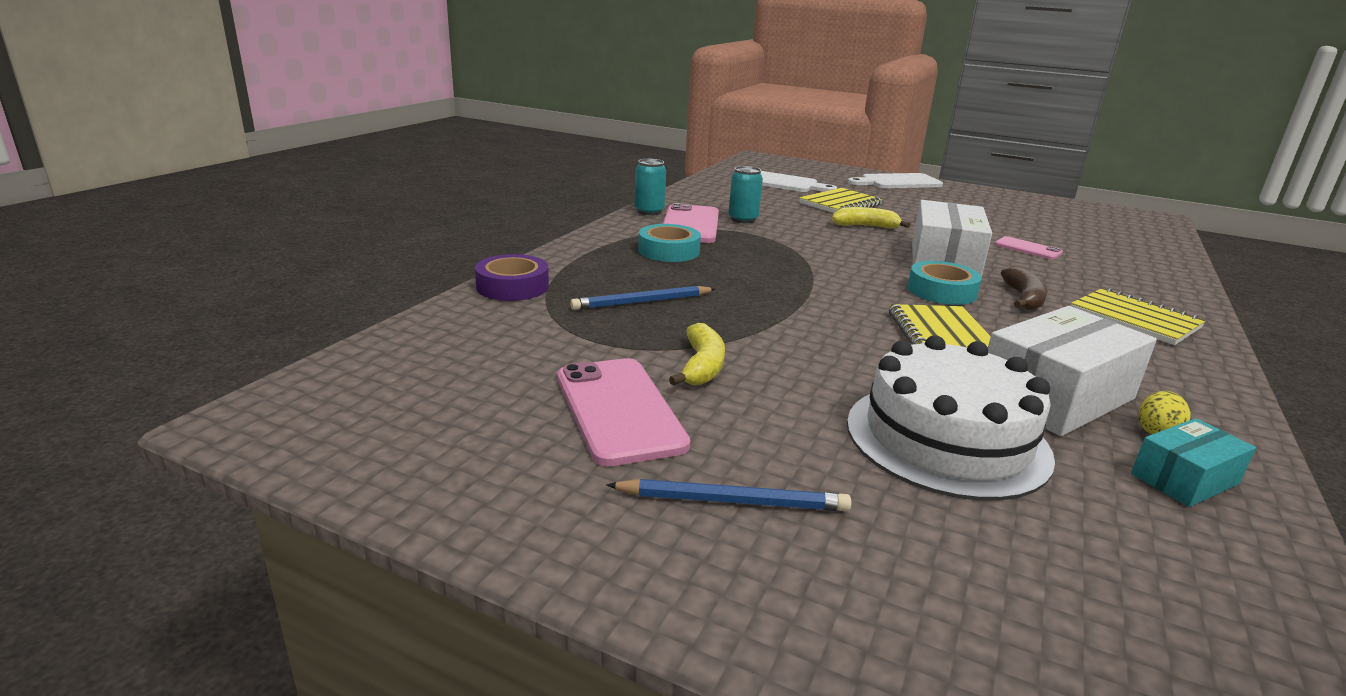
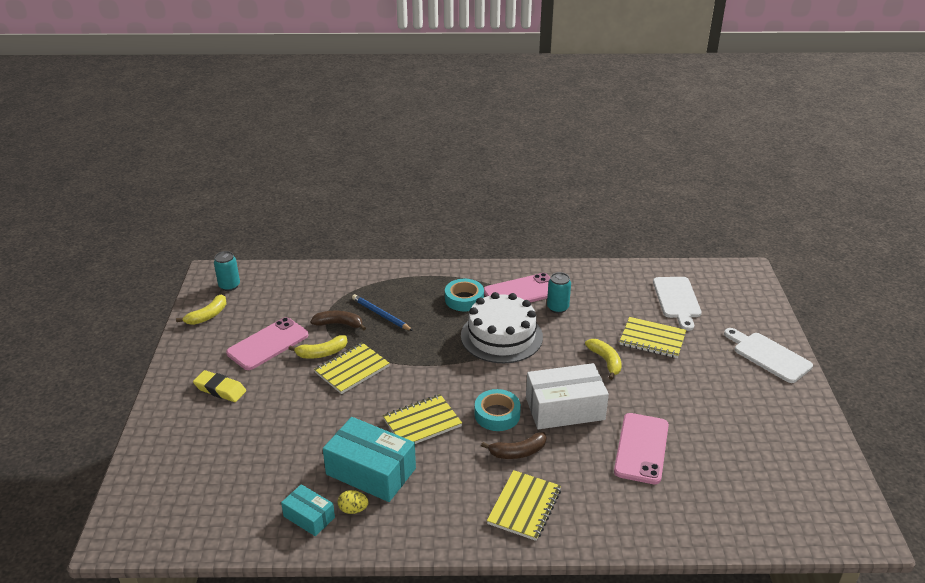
camera: 65 degrees right, 10 degrees up
(419, 460) = (207, 316): none -> yellow banana
(512, 286) = (366, 273): purple tape -> none
(630, 335) = (339, 324): none -> brown banana
(649, 211) = (530, 270): turquoise can -> turquoise can (229, 286)
(732, 501) = (220, 389): blue pencil -> yellow eraser
(772, 353) = (352, 370): none -> yellow notebook
(947, 438) = (301, 437): white cake -> white cake (501, 336)
(1027, 249) = (641, 448): pink phone -> pink phone, size x1.78
(1055, 396) = (371, 471): white box -> turquoise box

